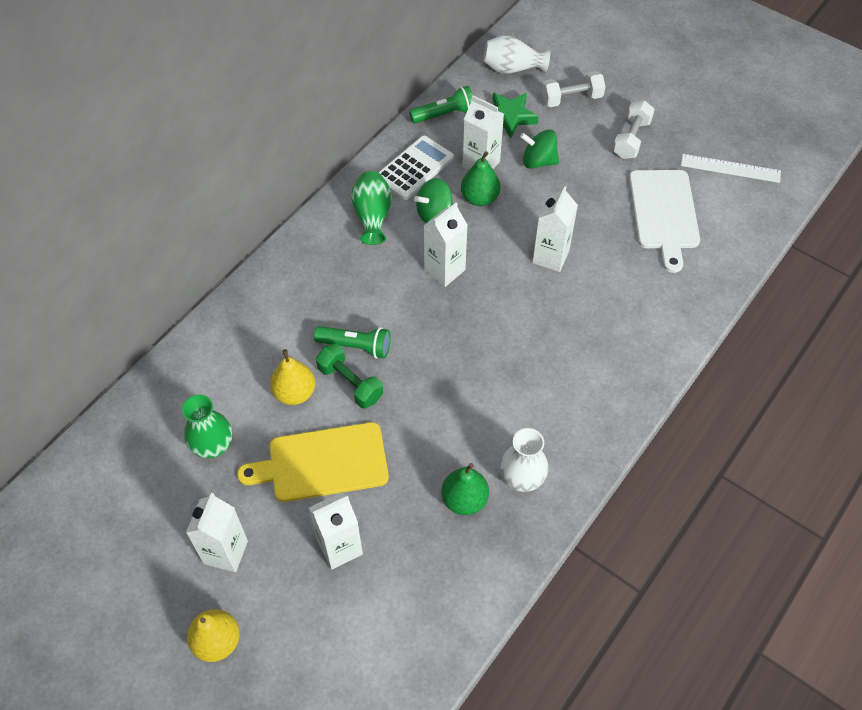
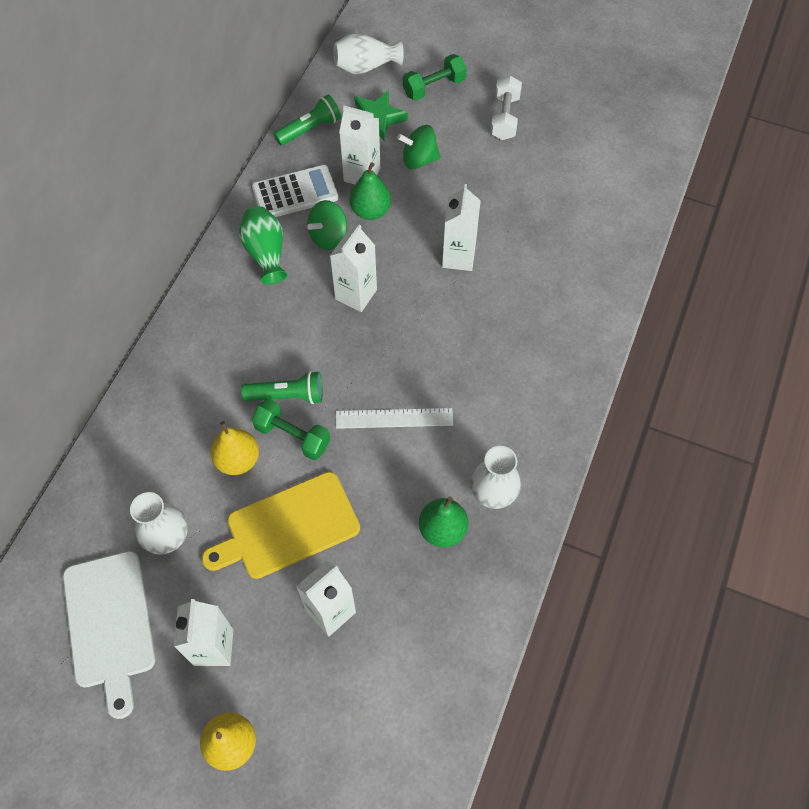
camera: 15 degrees left, 5 degrees up
(213, 446) = (167, 537): green vase -> white vase
(414, 168) = (295, 193): white calculator -> white calculator turned 45 degrees clockwise
(571, 99) = (434, 87): white dumbbell -> green dumbbell
(664, 213) = (557, 188): white cutting board -> white cutting board (109, 624)
(730, 168) = (608, 128): white ruler -> white ruler (394, 418)

